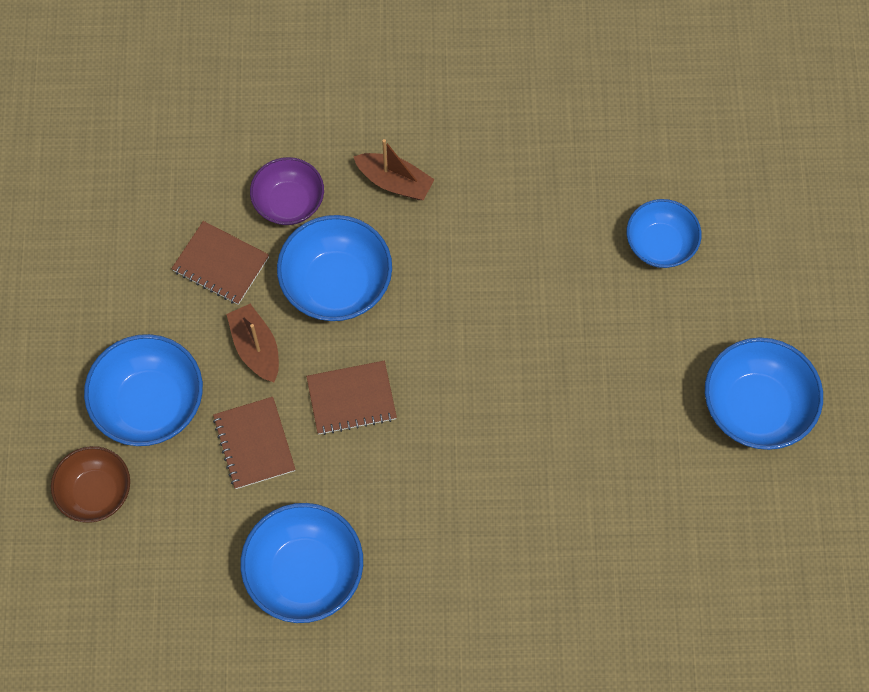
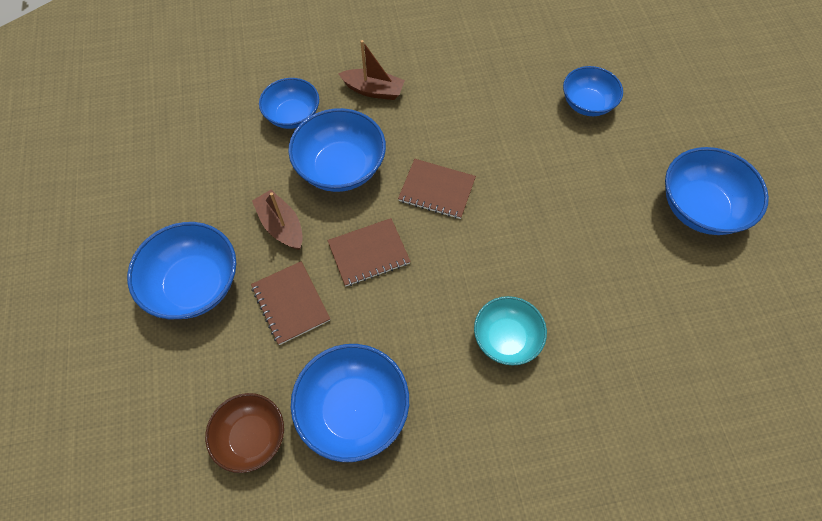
camera: 10 degrees left, 5 degrees down
(95, 492) = (151, 369): brown bowl -> brown bowl (251, 437)
(221, 264) = (243, 167): brown notebook -> brown notebook (437, 190)
(289, 202) = (293, 115): purple bowl -> blue bowl
(486, 524) = (506, 338): none -> turquoise bowl

